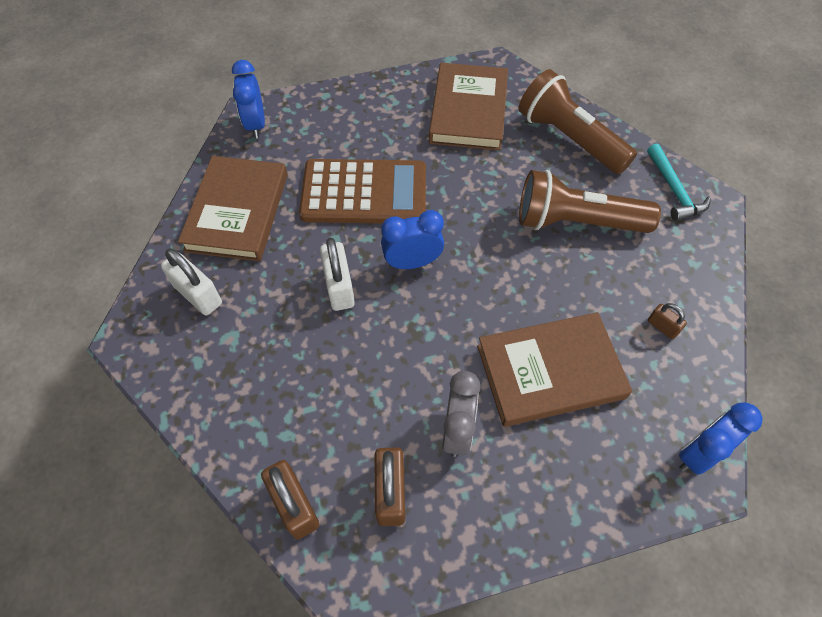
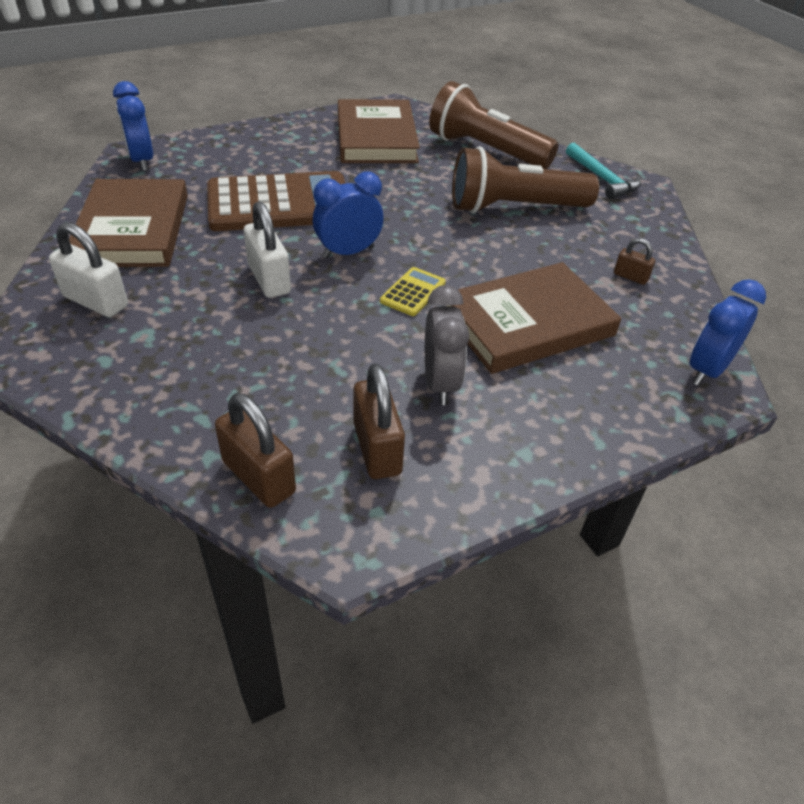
camera: 15 degrees left, 15 degrees down
(458, 319) = (413, 292): none -> yellow calculator

